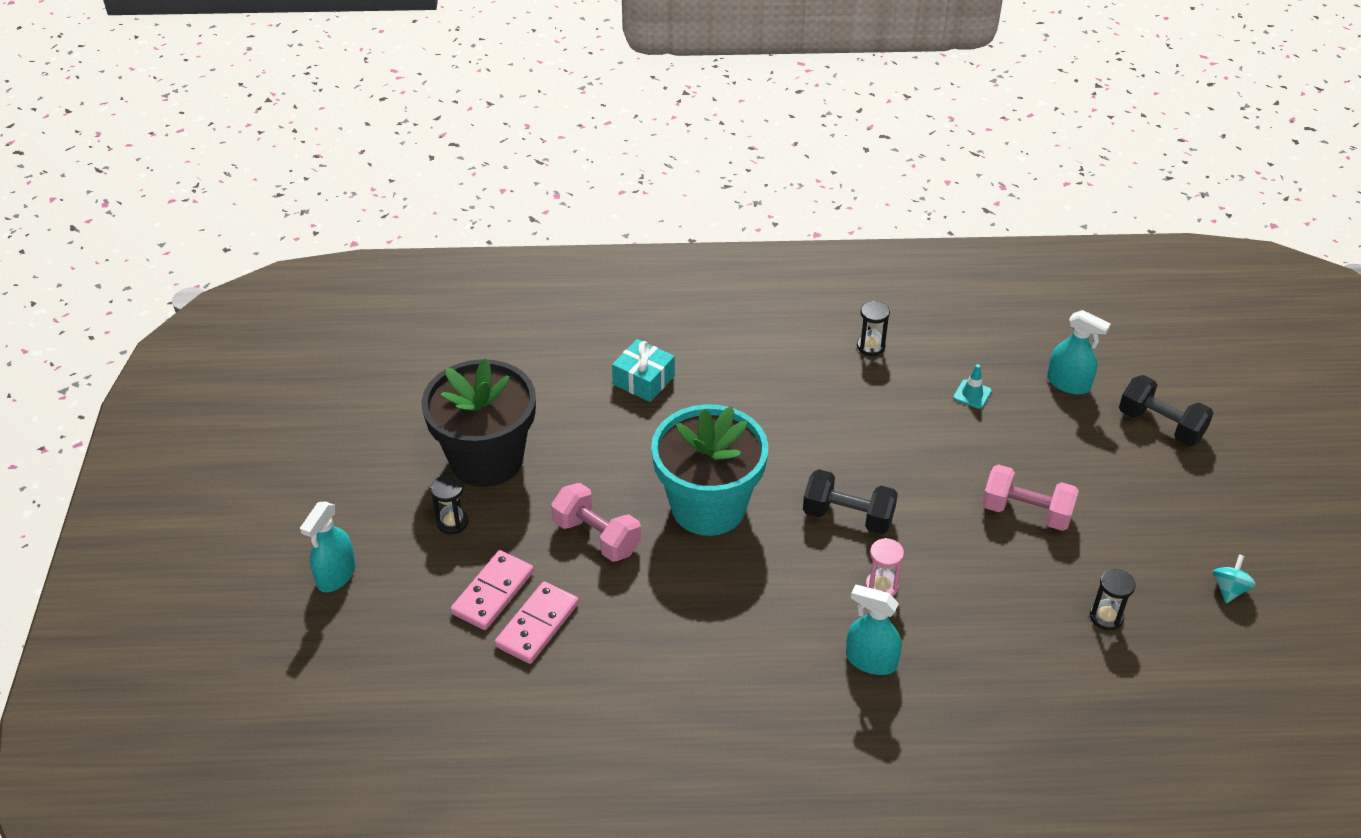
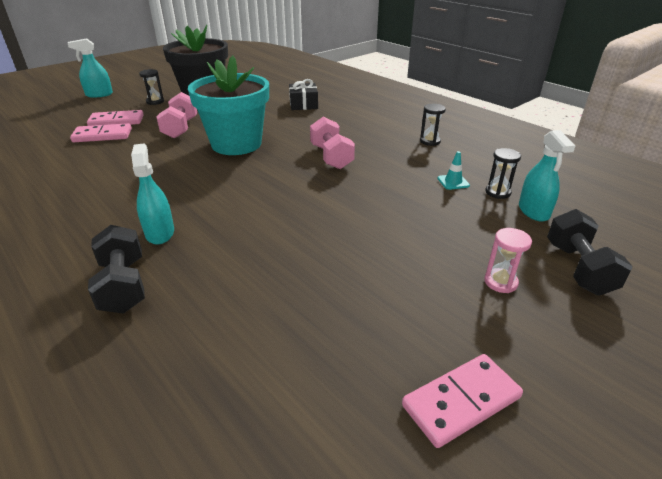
camera: 50 degrees right, 10 degrees down
(643, 380) = (303, 104): turquoise gift -> black gift
(848, 516) = (282, 181): black dumbbell -> black dumbbell (123, 285)
(881, 586) = (235, 212): pink hourglass -> pink hourglass (500, 282)
(1026, 512) = (381, 241): pink dumbbell -> pink dumbbell (331, 157)
(1106, 617) = (322, 327): black hourglass -> black hourglass (498, 192)
(1229, 589) = (461, 402): turquoise spinning top -> pink domino

